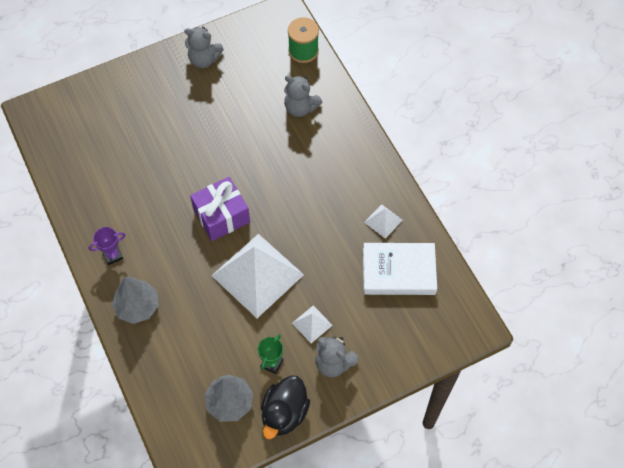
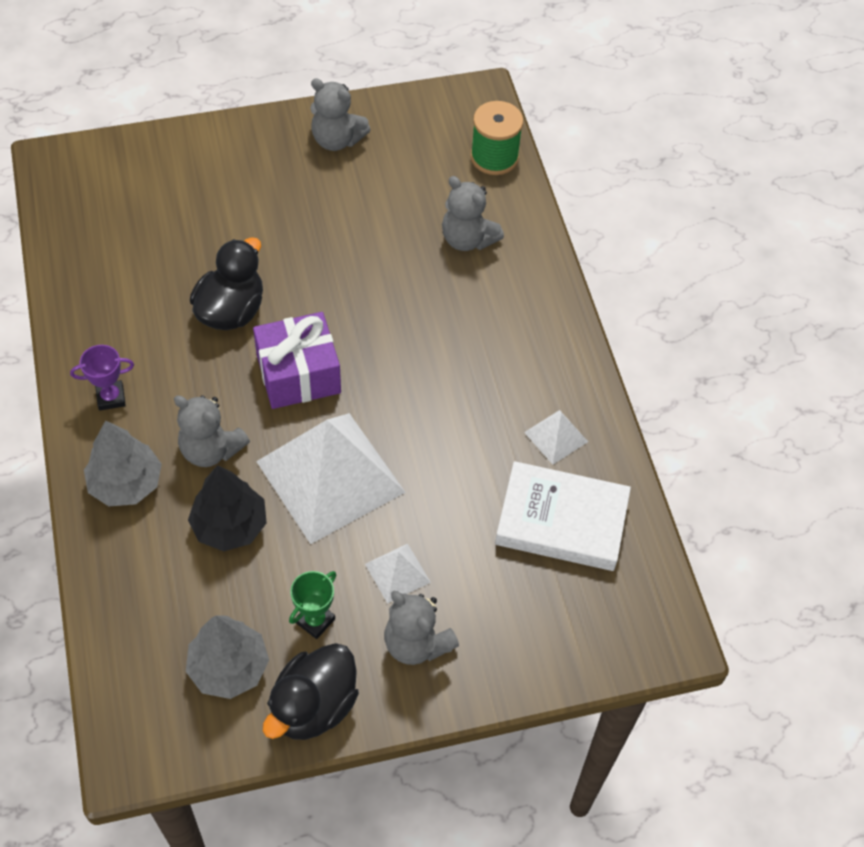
camera: 10 degrees right, 5 degrees down
(170, 185) = (231, 311): none -> black duck
(182, 274) = (211, 449): none -> grey teddy bear
(206, 318) = (230, 526): none -> black tree

